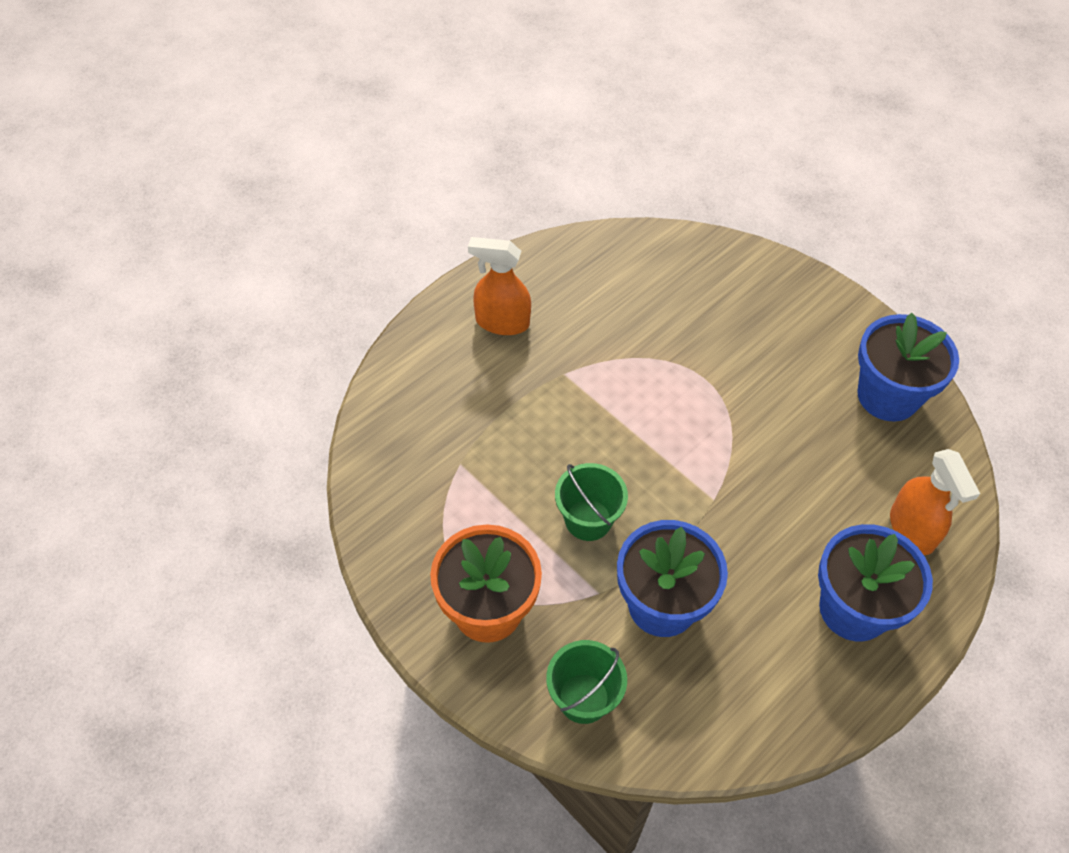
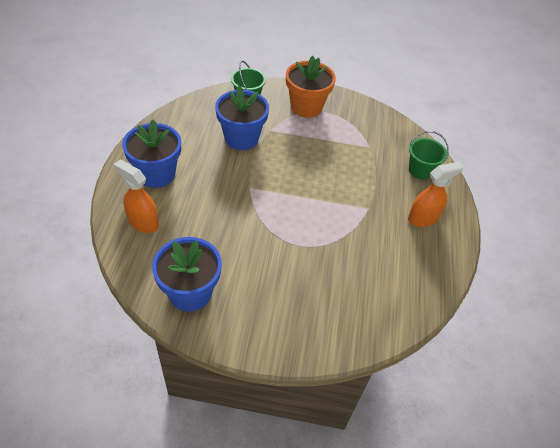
camera: 140 degrees right, 5 degrees down
(588, 520) = (297, 153): green bucket -> green bucket (420, 170)

